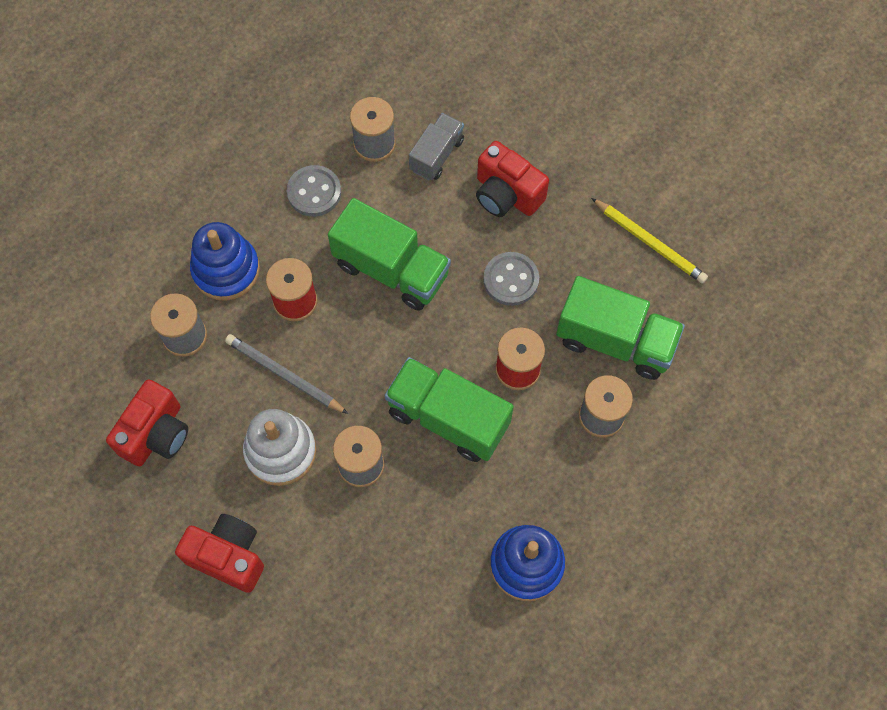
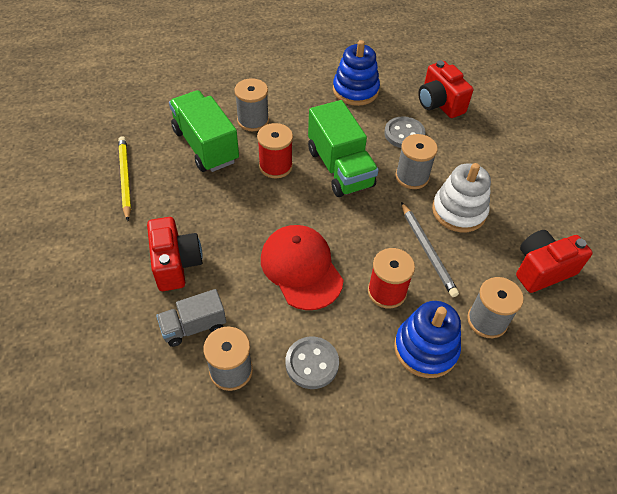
camera: 145 degrees left, 15 degrees down
(228, 556) = (525, 180): red camera -> red camera (439, 103)
(391, 269) = (301, 268): green truck -> red cap
(511, 280) = (230, 212): grey button -> grey button (404, 134)

